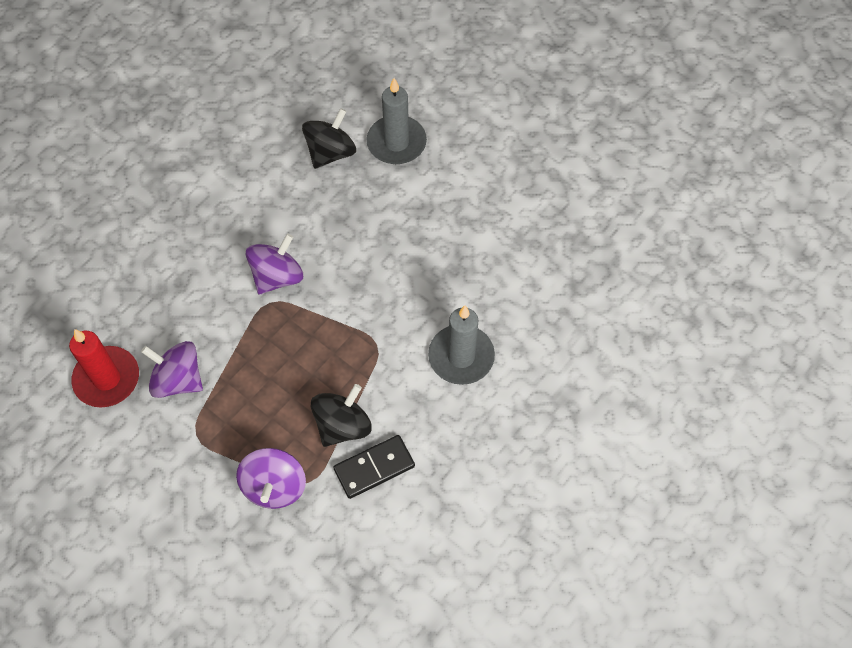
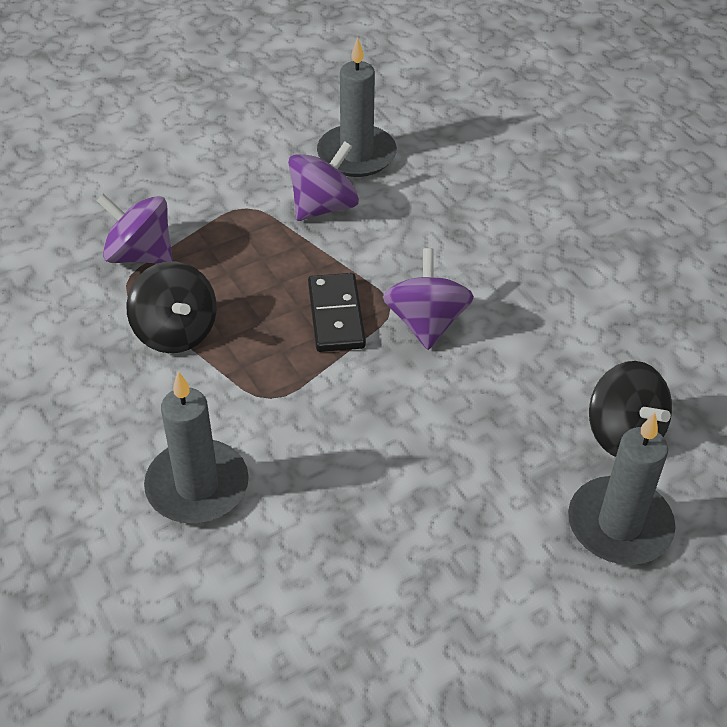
camera: 110 degrees right, 15 degrees down
(107, 379) = (356, 155): red candle -> grey candle
(277, 276) = (426, 323): purple spinning top -> purple spinning top turned 150 degrees counterclockwise
(374, 467) = (101, 346): black domino -> black domino (336, 315)

